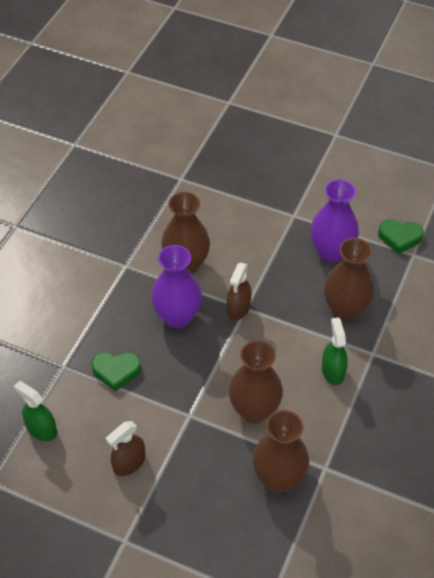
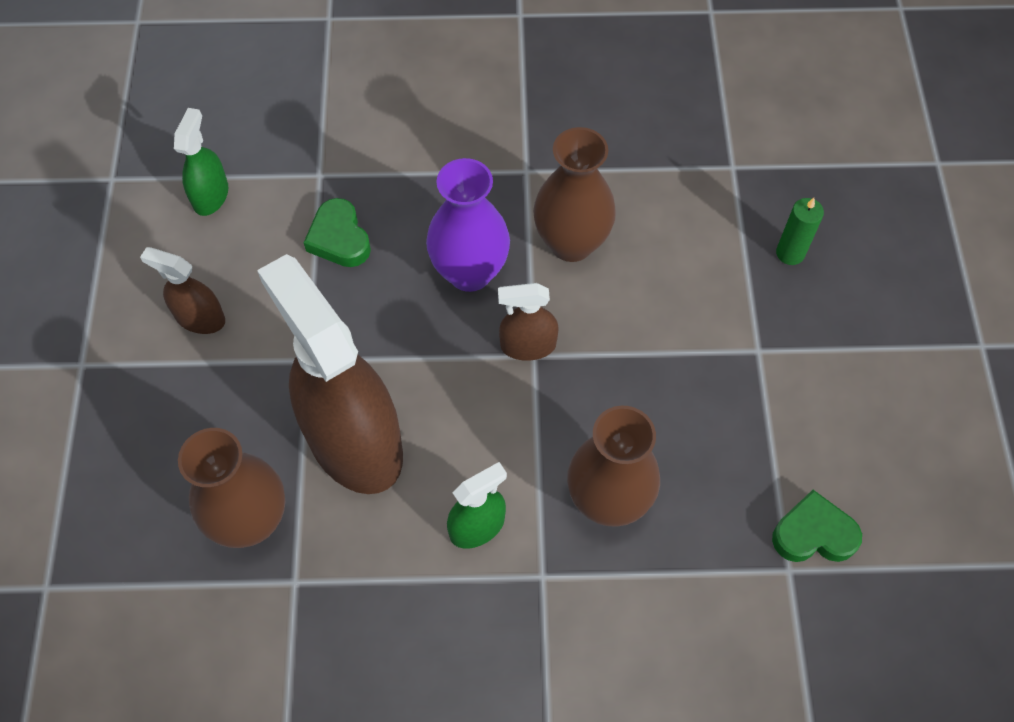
camera: 65 degrees right, 10 degrees up
(246, 179) = (790, 253): none -> green candle
(254, 410) = (354, 441): brown vase -> brown spray bottle
(331, 252) = (716, 435): purple vase -> none
(399, 238) = (813, 534): green heart -> green heart turned 105 degrees clockwise

